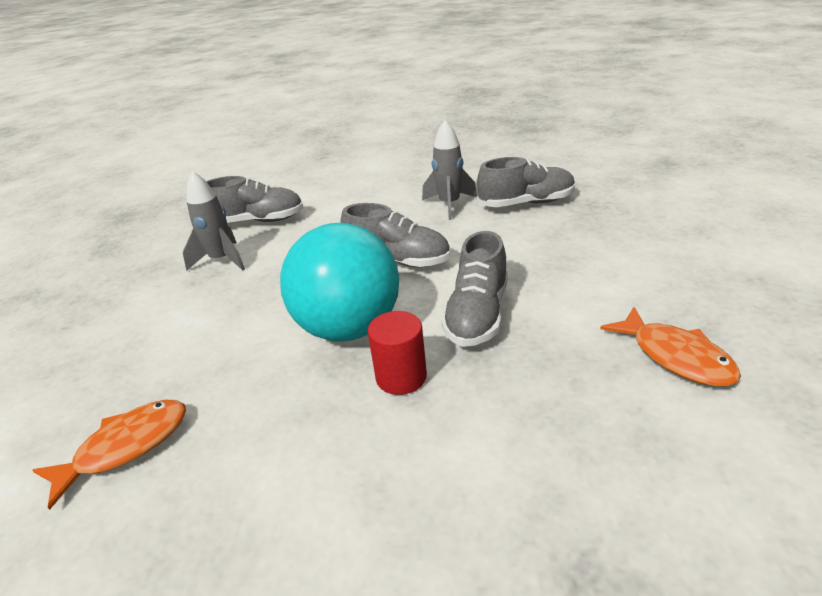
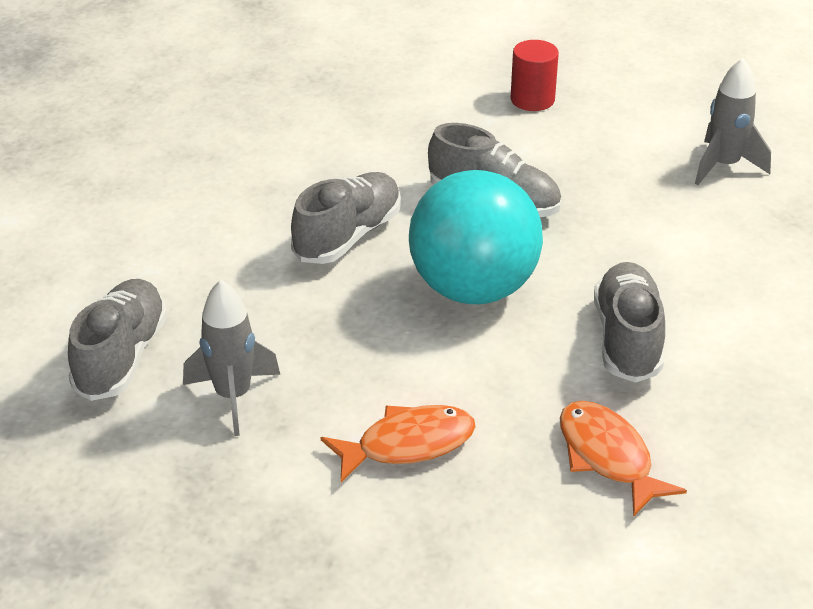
camera: 80 degrees left, 5 degrees up
(401, 377) = (570, 264): red cylinder -> red cylinder (532, 100)
(449, 205) = (228, 173): grey rocket -> grey rocket (724, 166)
(526, 203) = (275, 118): grey shoe -> grey shoe (627, 339)
(675, 356) = (603, 119): orange fish -> orange fish (408, 444)

